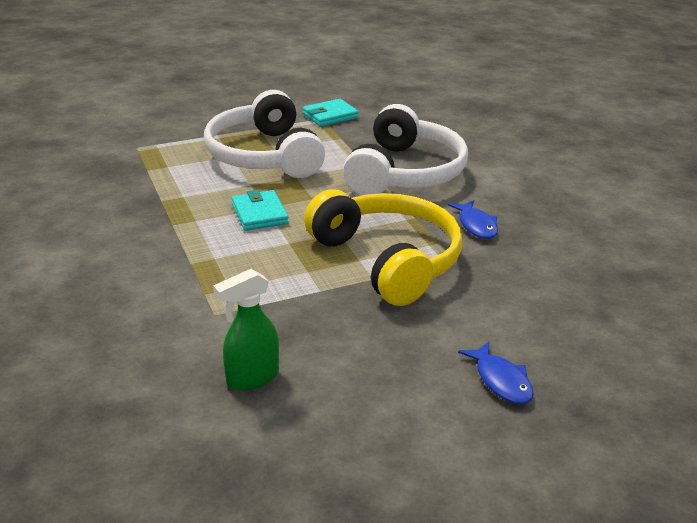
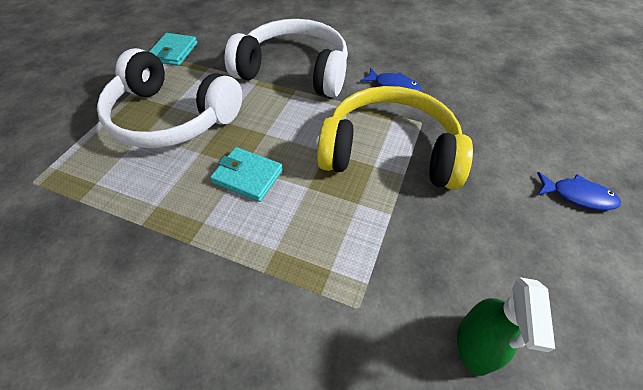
camera: 45 degrees left, 20 degrees up
(405, 172) = (294, 71): white headphones -> white headphones turned 45 degrees counterclockwise

